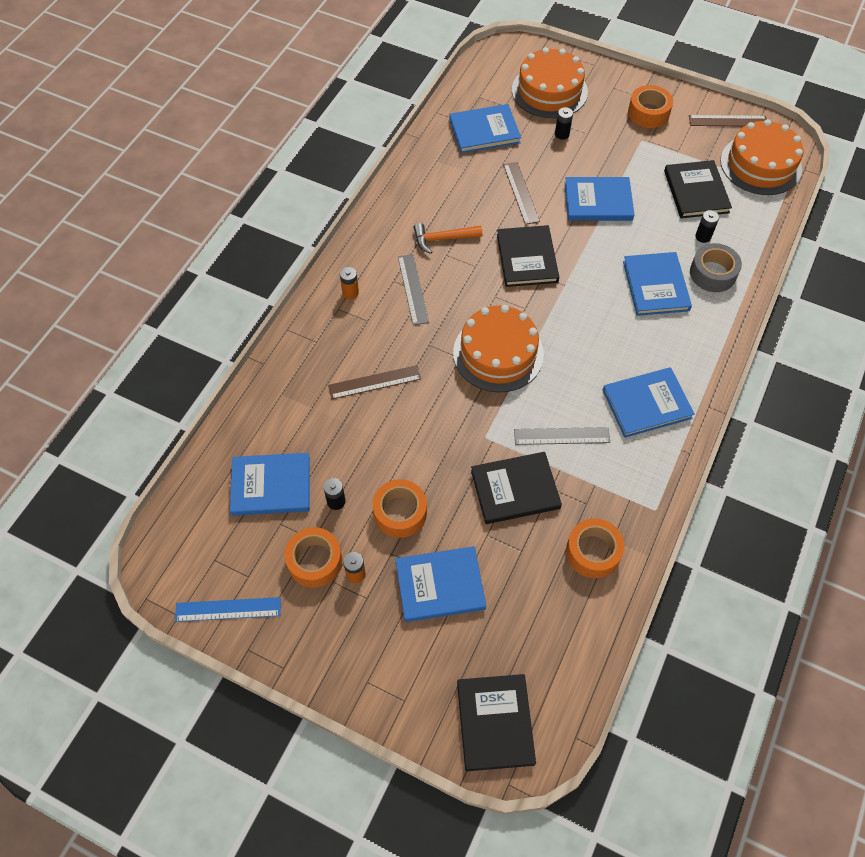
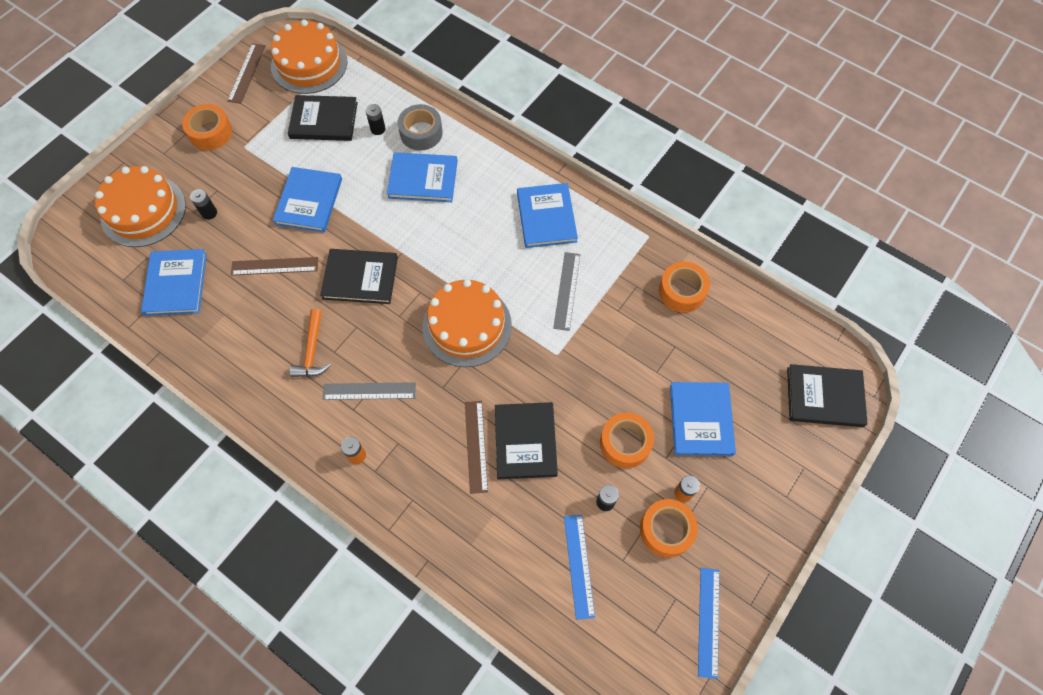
camera: 80 degrees left, 5 degrees up
(271, 486) = (579, 565): blue book -> blue ruler
(515, 489) = (615, 340): black book -> black book (525, 441)

